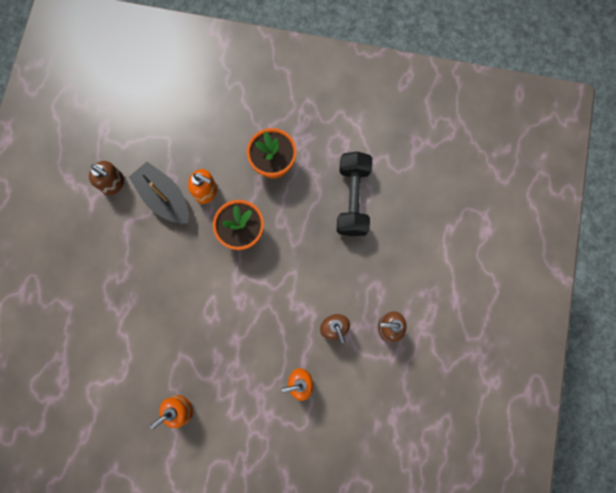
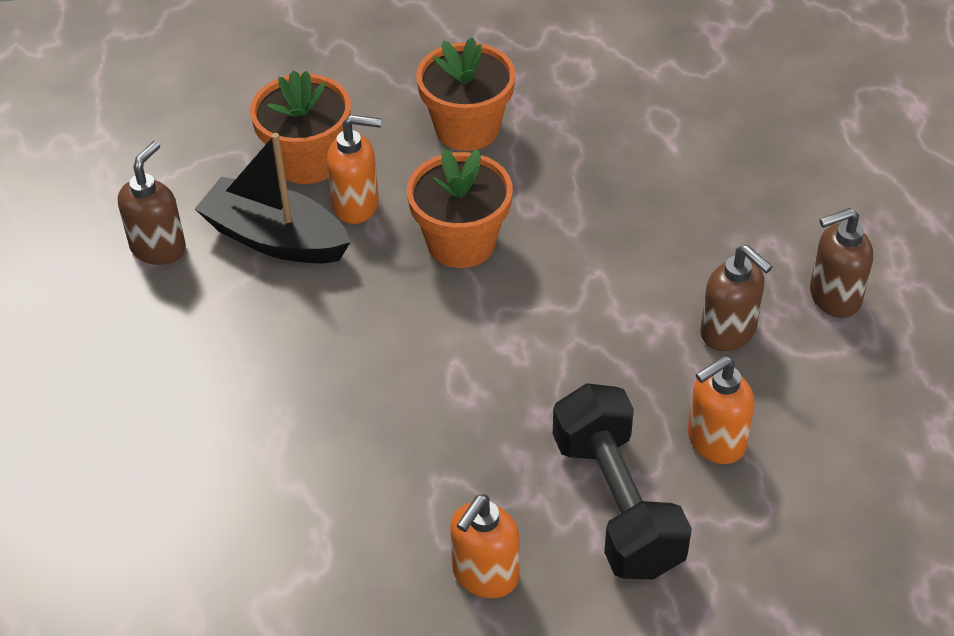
camera: 20 degrees left, 30 degrees down
(113, 184) = (158, 248): brown soap dispenser -> brown soap dispenser turned 75 degrees counterclockwise
(195, 156) = (307, 161): none -> orange flower pot
(352, 199) = (646, 135): black dumbbell -> black dumbbell (616, 504)

